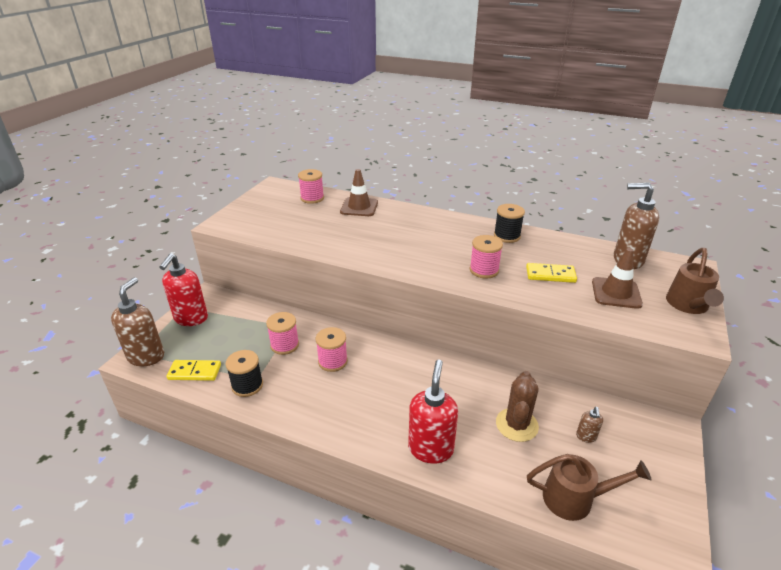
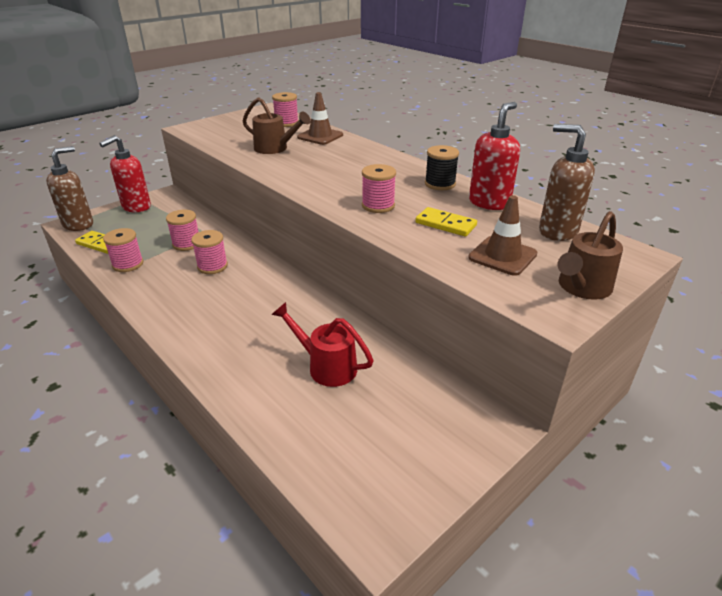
camera: 25 degrees right, 0 degrees up
(247, 385) = (128, 264): black spool -> pink spool
(430, 448) = (224, 357): red soap dispenser -> red soap dispenser (489, 203)
(516, 425) = (326, 366): brown cactus -> red watering can
(575, 499) = (318, 448): brown watering can -> brown watering can (275, 149)
(586, 437) = (388, 400): brown soap dispenser -> none

